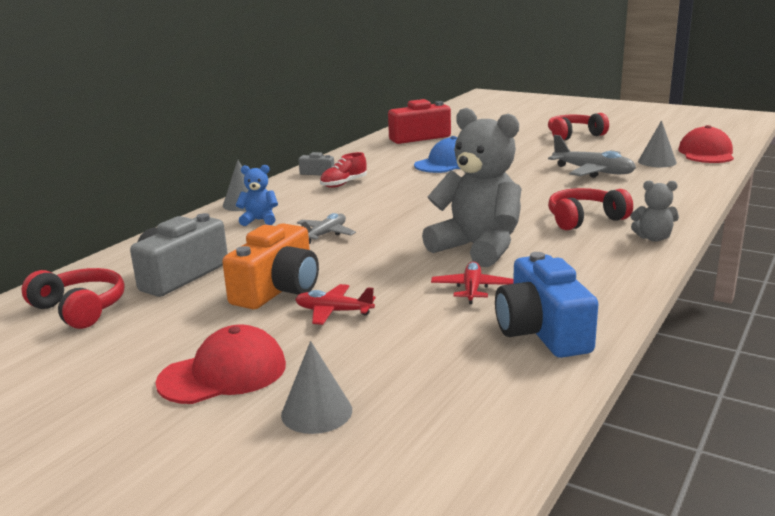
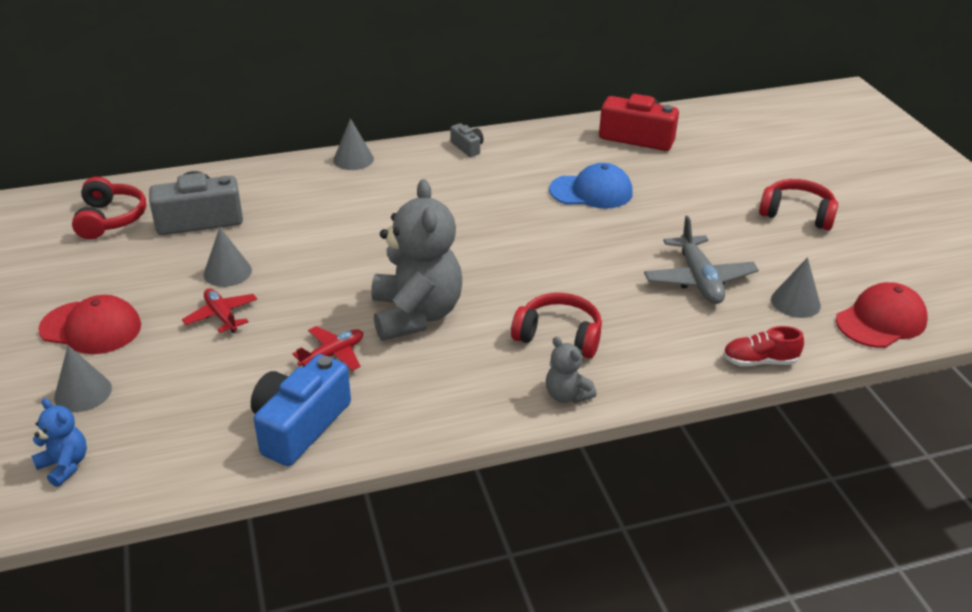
camera: 40 degrees right, 15 degrees up
(259, 220) = (333, 187): blue teddy bear -> blue teddy bear (65, 465)
(278, 289) = (227, 272): orange camera -> grey cone
(325, 234) = (346, 231): grey plane -> none
(344, 184) = (461, 174): red shoe -> red shoe (759, 361)

